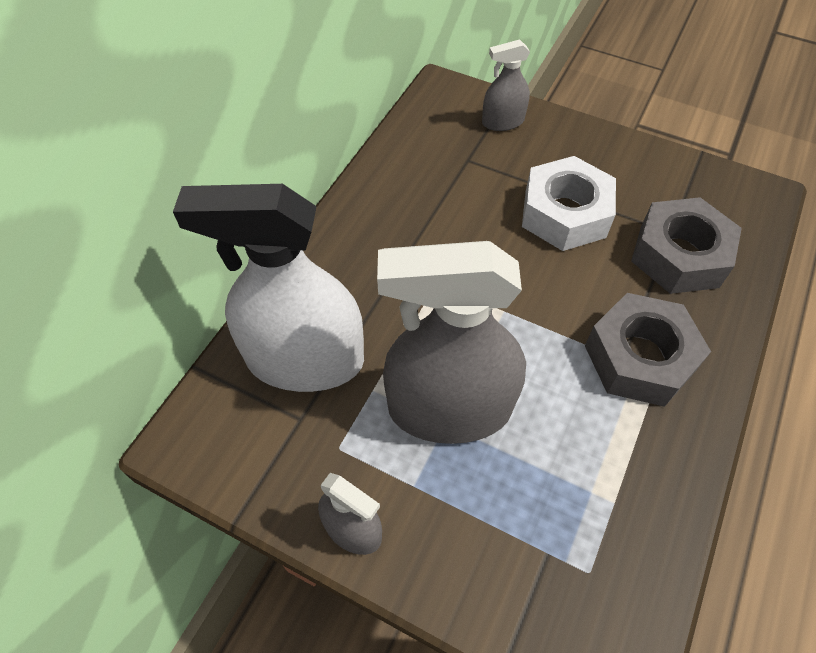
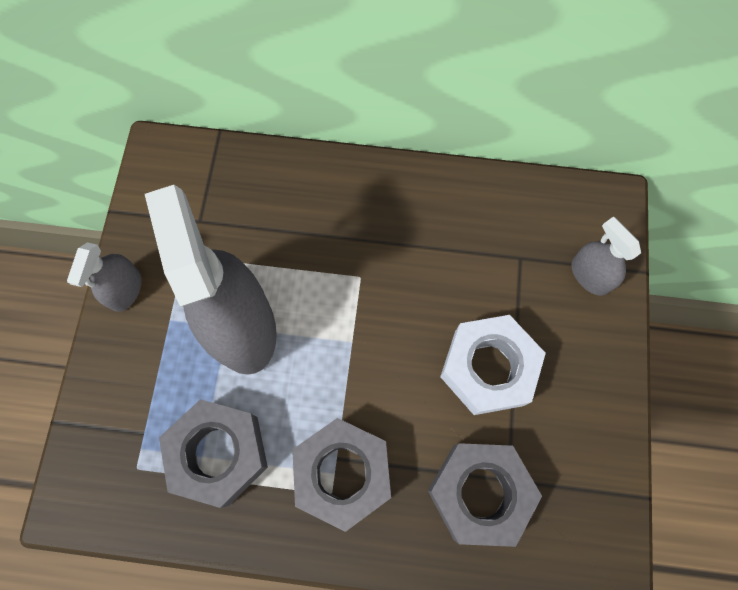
camera: 70 degrees right, 15 degrees up
(305, 360) = (250, 204): white spray bottle -> none
(592, 472) = (219, 453): none -> grey nut

